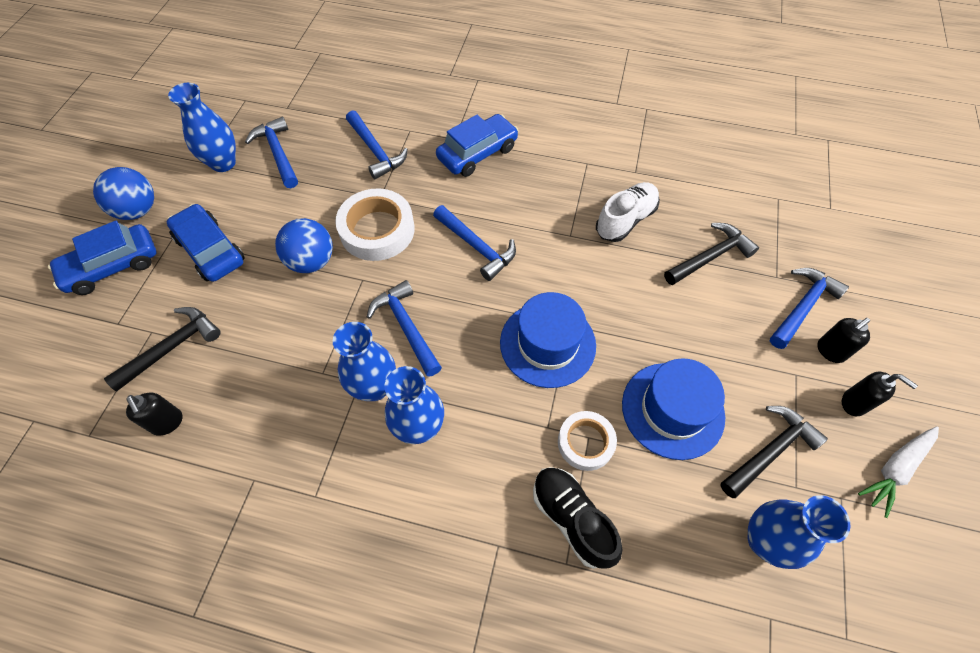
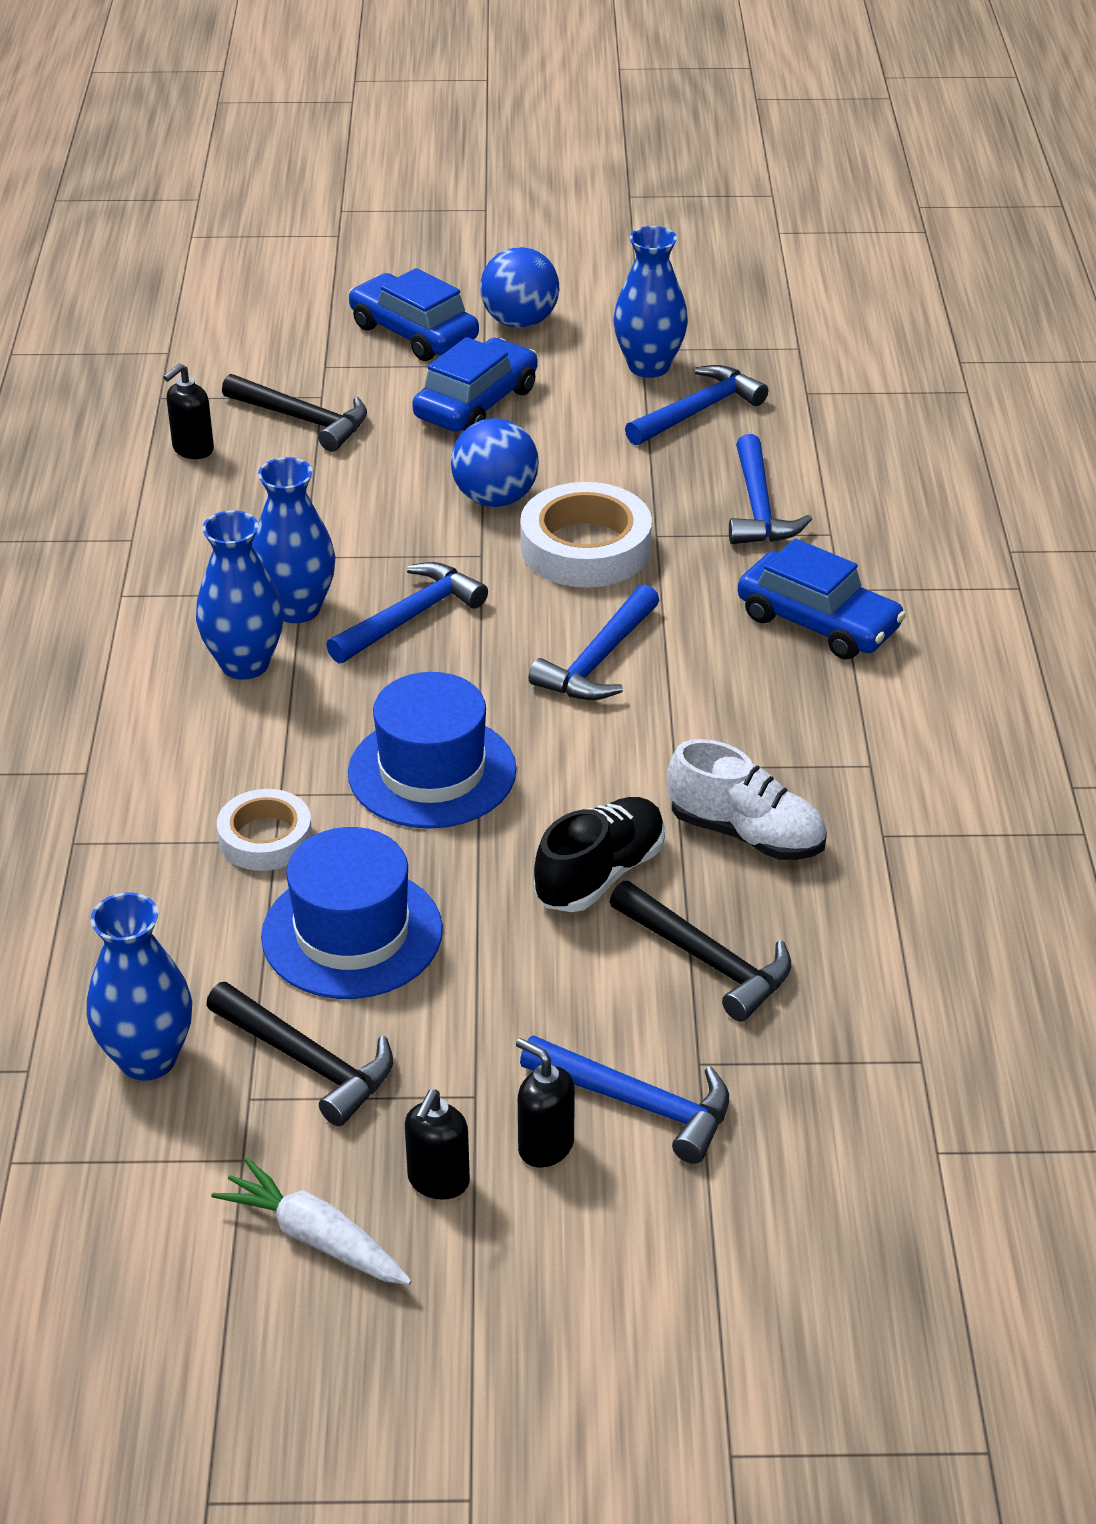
camera: 75 degrees right, 20 degrees down
(375, 151) = (758, 507): blue hammer -> blue hammer turned 45 degrees counterclockwise
(572, 519) = (139, 839): black shoe -> black shoe (600, 874)

